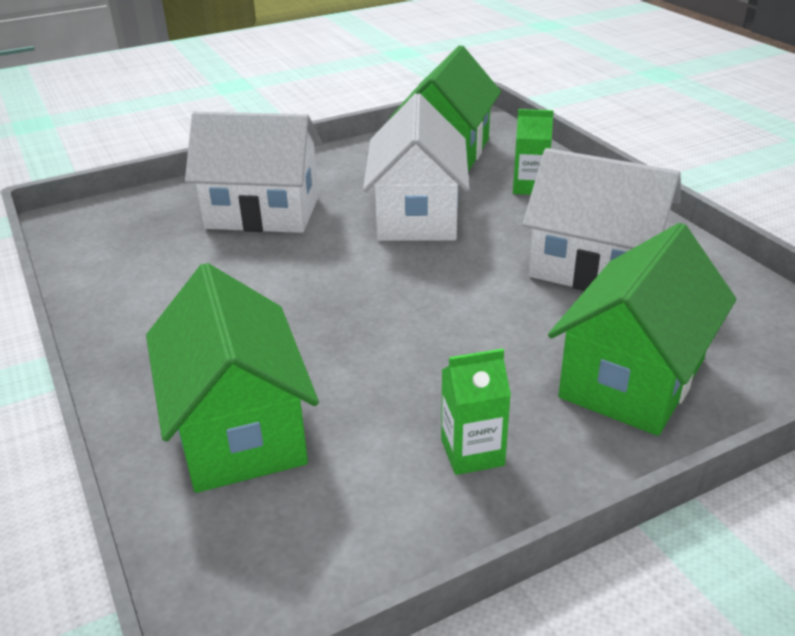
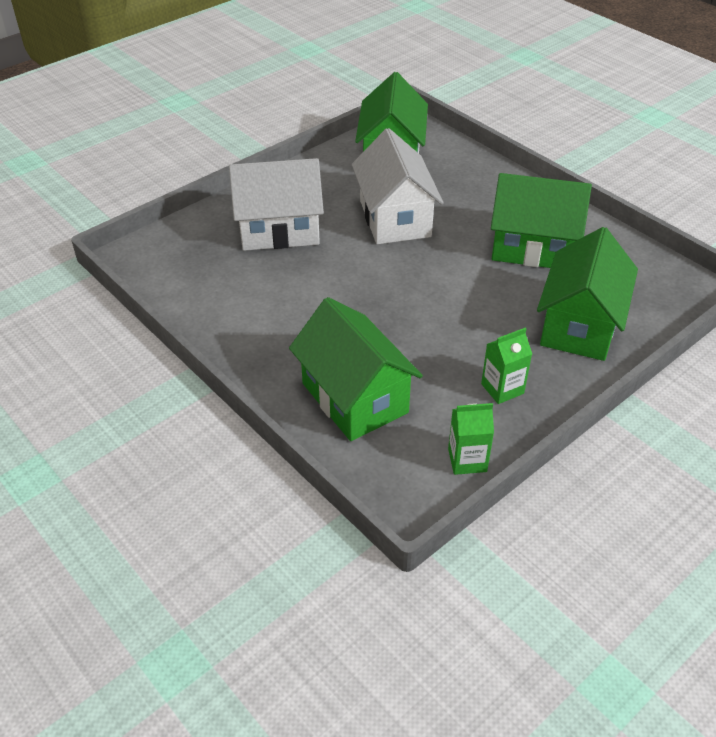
camera: 15 degrees left, 10 degrees up
(529, 187) = (465, 183): green carton -> green carton (467, 460)
(595, 268) = (532, 248): white house -> green house

